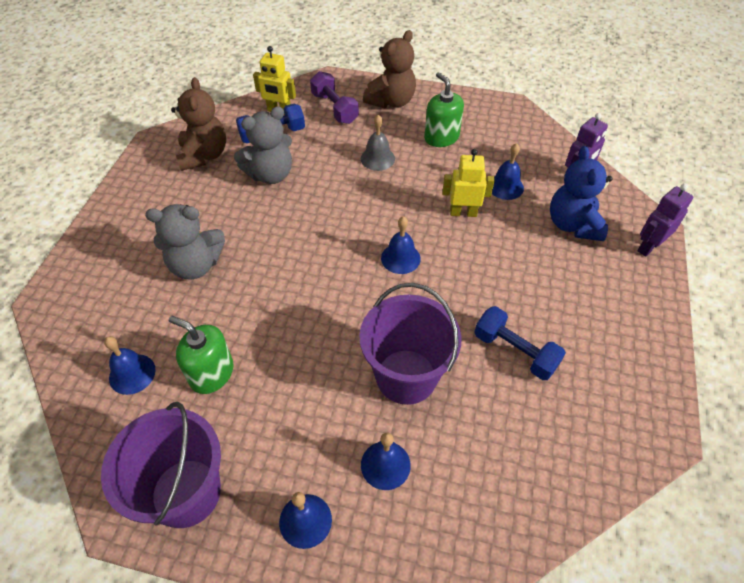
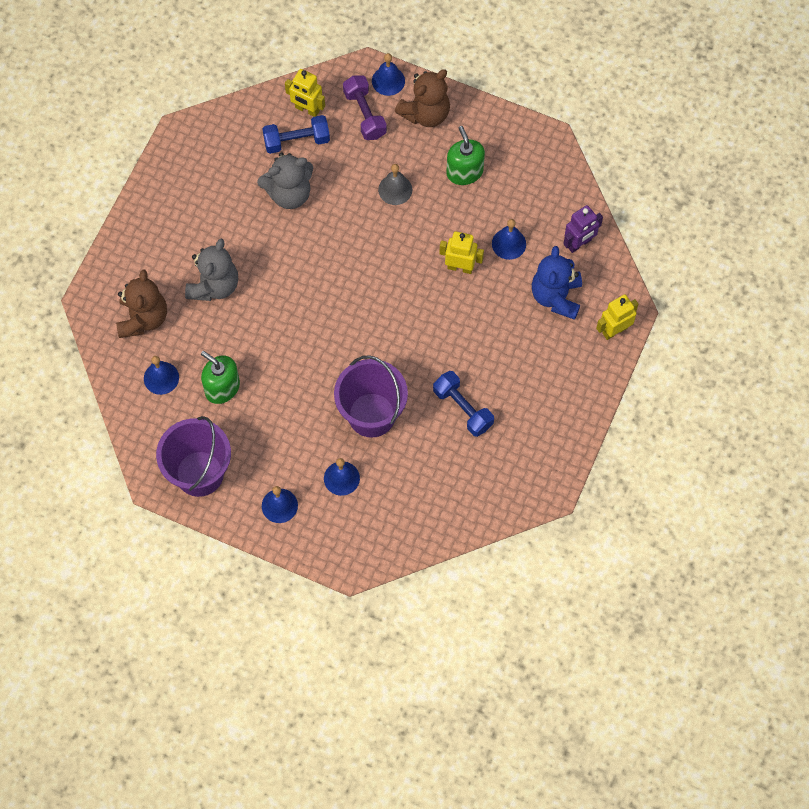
camera: 10 degrees right, 15 degrees up
(196, 265) = (214, 285): grey teddy bear -> grey teddy bear turned 75 degrees counterclockwise
(204, 155) = (227, 159): brown teddy bear -> brown teddy bear (143, 318)
(400, 258) = (391, 307): blue bell -> blue bell (388, 81)
(648, 246) = (614, 330): purple robot -> yellow robot

